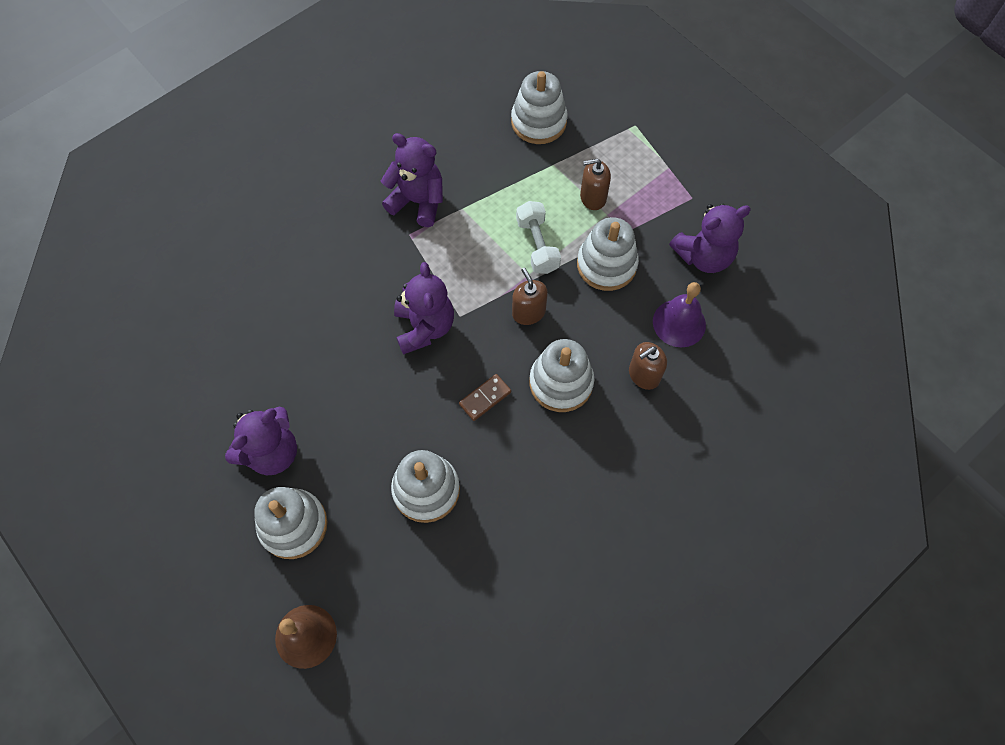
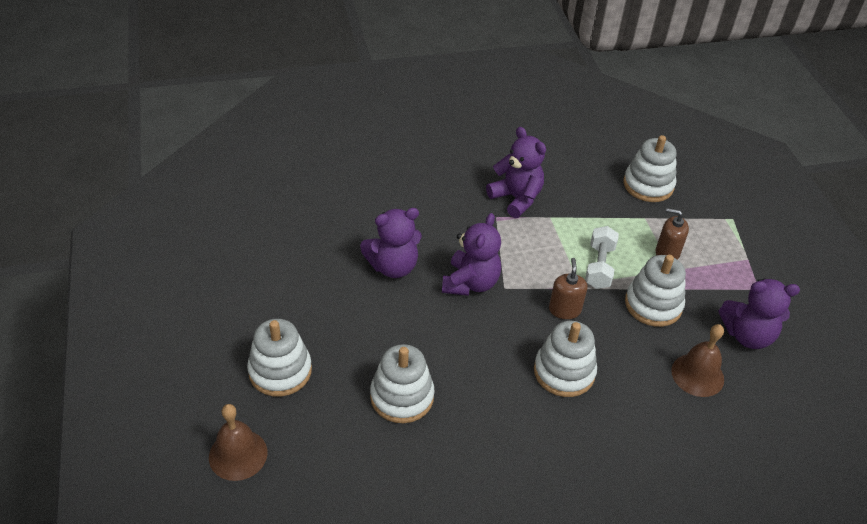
camera: 25 degrees right, 20 degrees down
(272, 452) = (296, 313): purple teddy bear -> purple teddy bear (393, 266)
(485, 398) = (491, 354): brown domino -> none
(644, 375) = (643, 399): brown soap dispenser -> none
(679, 323) = (697, 375): purple bell -> brown bell

